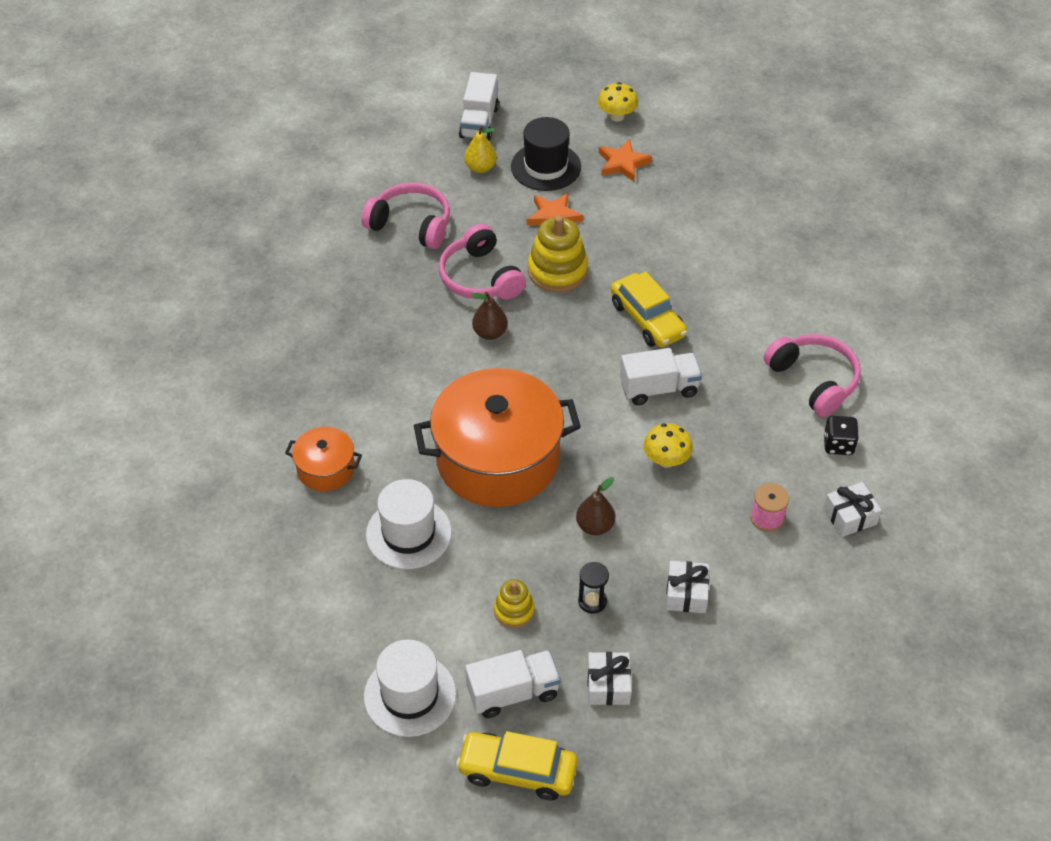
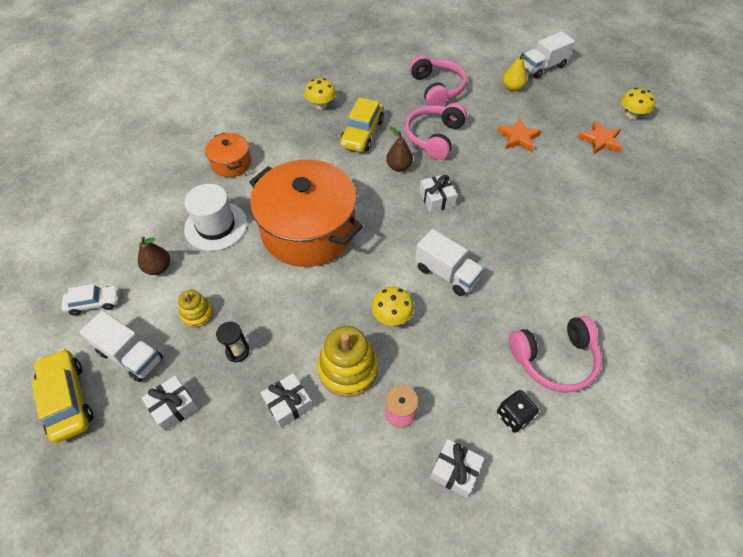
camera: 50 degrees right, 5 degrees up
(321, 336) = (321, 105): none -> yellow mushroom
(410, 695) = (94, 303): white hat -> white car
(546, 167) = (550, 111): black hat -> none
(557, 271) = (480, 165): yellow stacking toy -> yellow stacking toy (348, 369)
(564, 334) = (437, 199): none -> white gift
(595, 526) = (300, 313): brown pear -> brown pear (158, 268)
(647, 319) = (495, 231): yellow car -> yellow car (362, 133)
(814, 380) = (554, 359): pink headphones -> pink headphones turned 60 degrees clockwise

